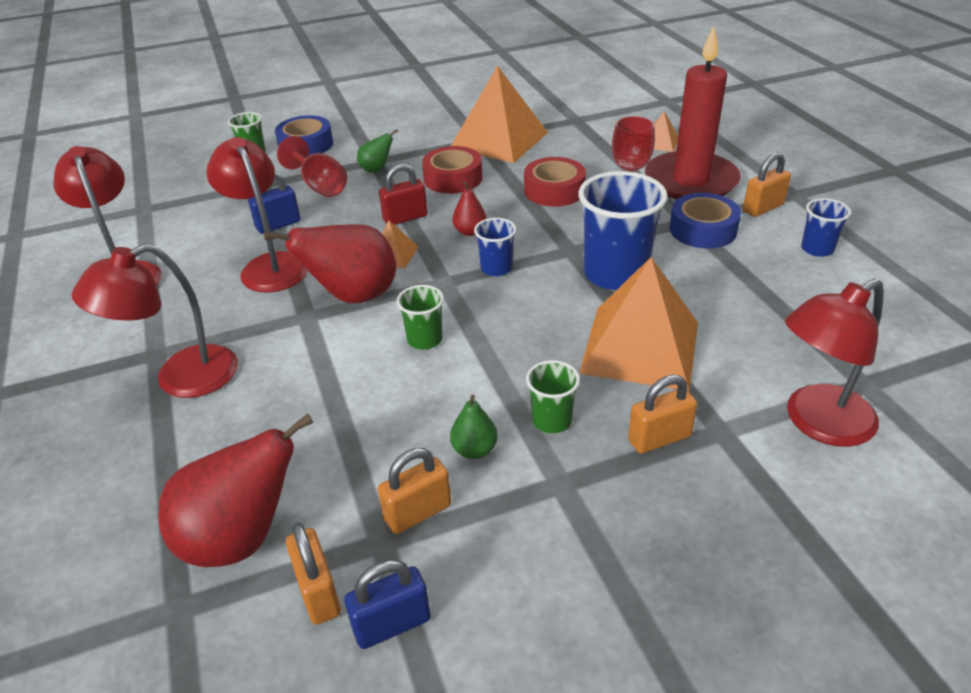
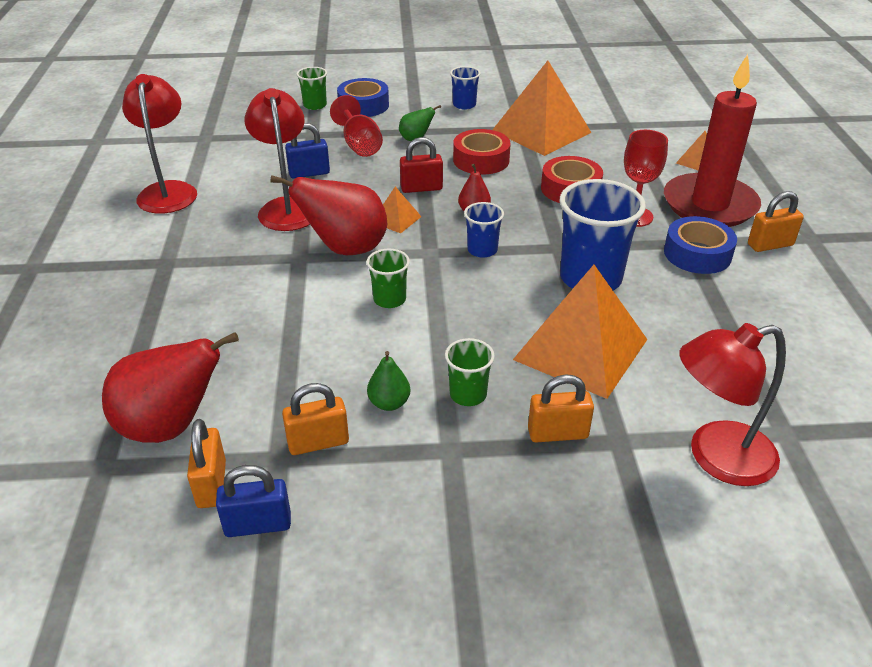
camera: 15 degrees right, 0 degrees up
(181, 378) = (177, 287): red lamp -> none
(817, 249) = (805, 295): blue cup -> blue cup (464, 105)

